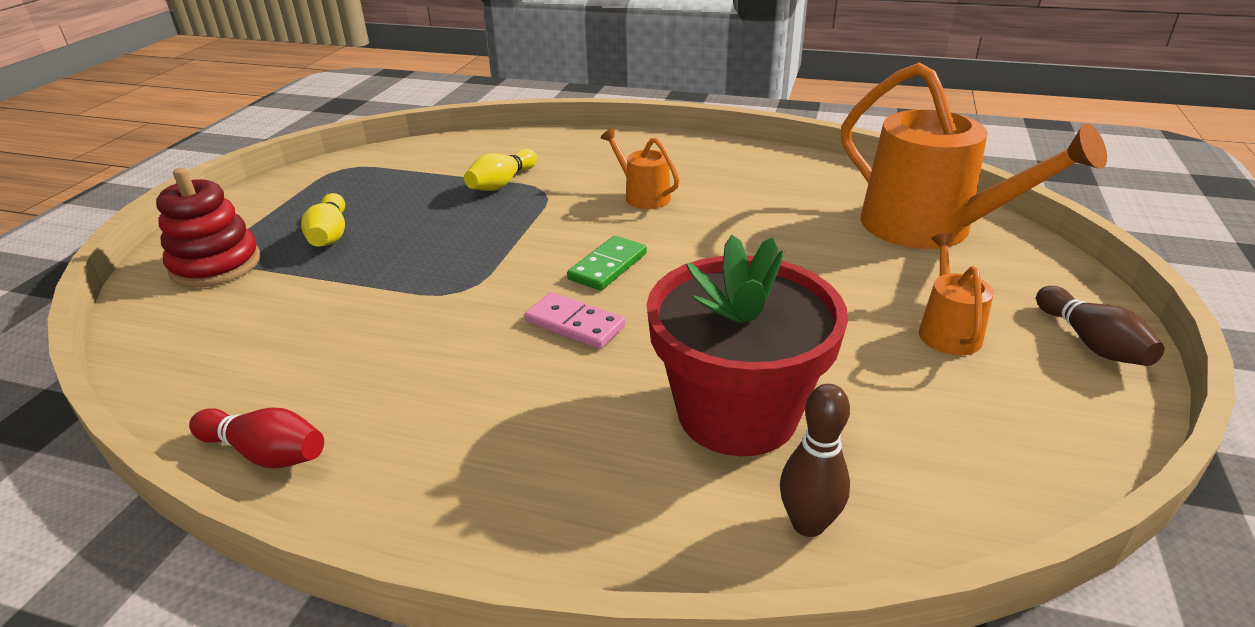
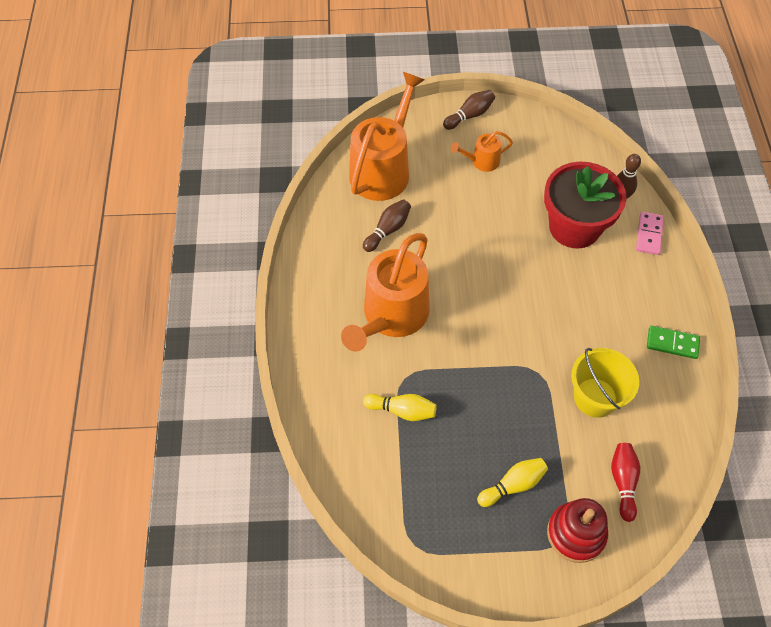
camera: 110 degrees left, 25 degrees up
(266, 453) = (686, 390): red bowling pin -> red bowling pin (623, 482)
(368, 334) = (595, 397): none -> yellow bucket
(574, 324) = (543, 306): pink domino -> pink domino (649, 234)
(607, 266) = (484, 308): green domino -> green domino (672, 343)
(643, 196) = (392, 316): orange watering can -> orange watering can, size x2.14
(797, 214) = (388, 230): none -> brown bowling pin

